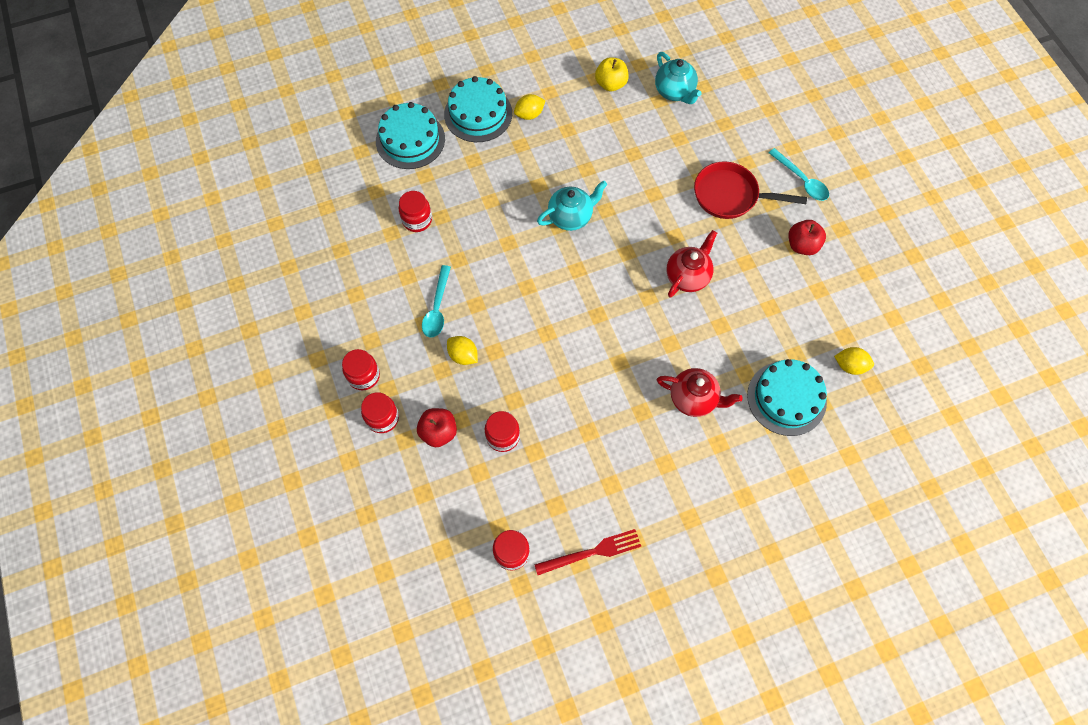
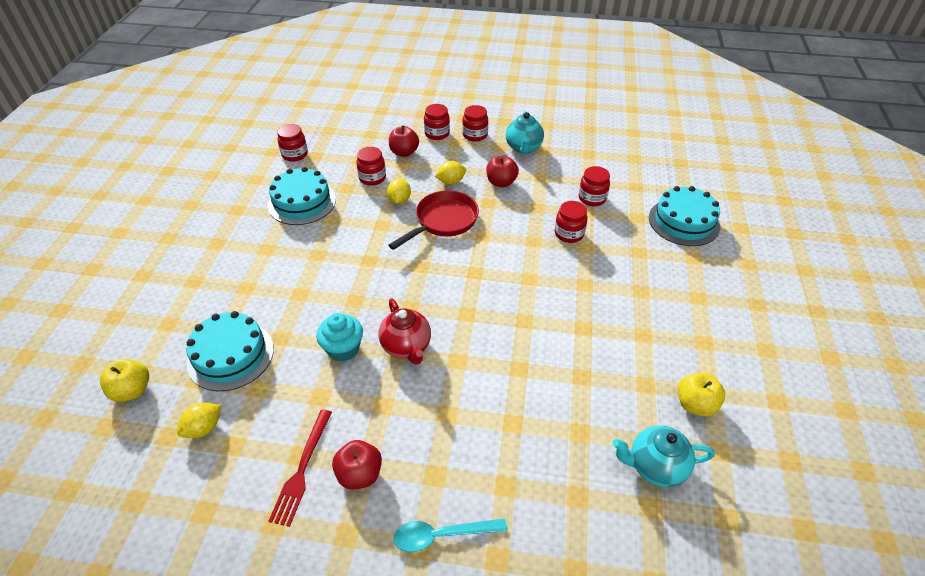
camera: 120 degrees right, 20 degrees down
(437, 308) = (501, 182): turquoise spoon -> red apple
(478, 114) = (696, 276): turquoise cake -> turquoise cake (302, 202)
(481, 219) = (569, 234): none -> red jar
(529, 114) = (678, 313): yellow lemon -> yellow lemon (399, 200)
(571, 217) = (533, 292): turquoise teapot -> turquoise teapot (523, 148)
(591, 552) = (254, 187): red fork -> red fork (302, 469)
(694, 399) = (295, 291): red teapot -> none
(721, 319) = (343, 349): none -> turquoise cupcake
(730, 195) = (471, 439): red pan -> red pan (443, 221)
(866, 444) = (132, 390): none -> yellow apple

